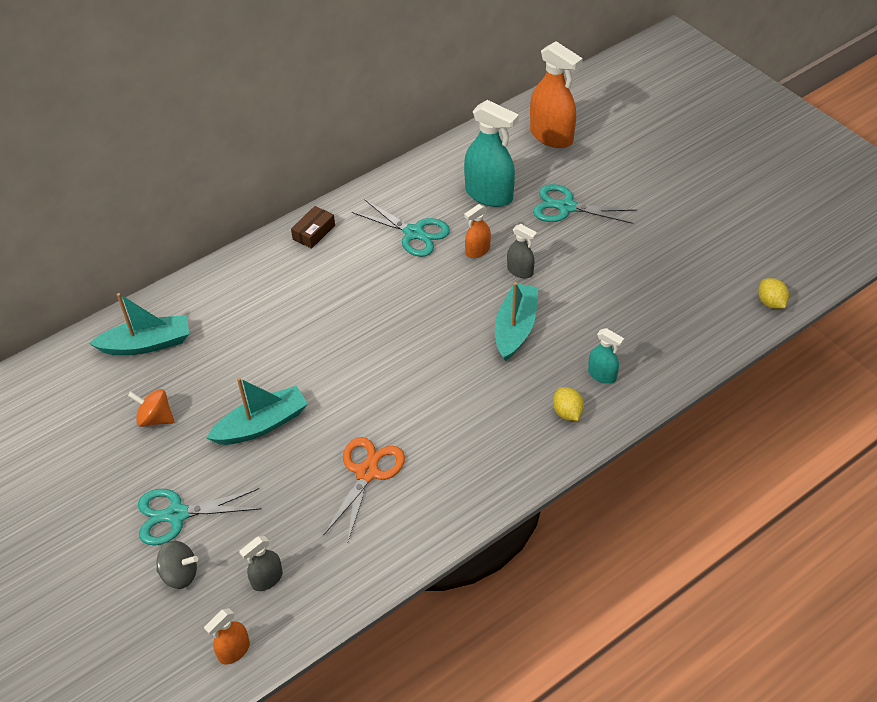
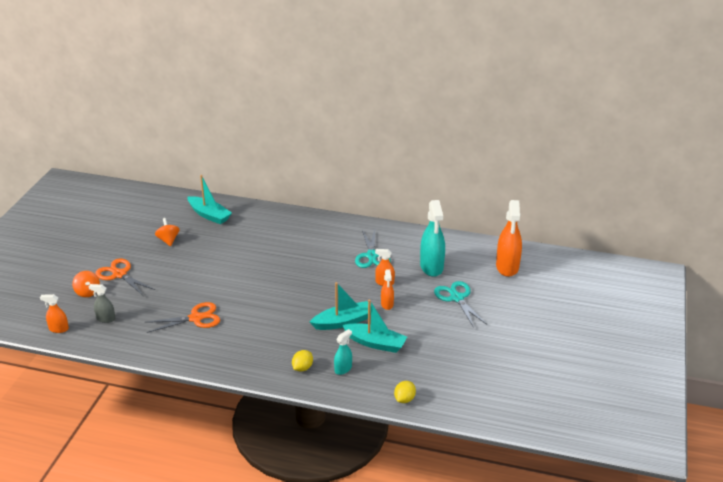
camera: 50 degrees right, 15 degrees down
(177, 515) = (119, 274): turquoise scissors -> orange scissors
(180, 574) = (87, 292): grey spinning top -> orange spinning top
(262, 425) = (194, 272): turquoise boat -> turquoise boat (375, 343)
(314, 232) = (334, 225): brown box -> none
(520, 271) = (387, 304): grey spray bottle -> orange spray bottle
(602, 375) = (343, 369): turquoise spray bottle -> turquoise spray bottle turned 135 degrees counterclockwise
(770, 303) = (476, 413): yellow lemon -> yellow lemon (404, 399)

